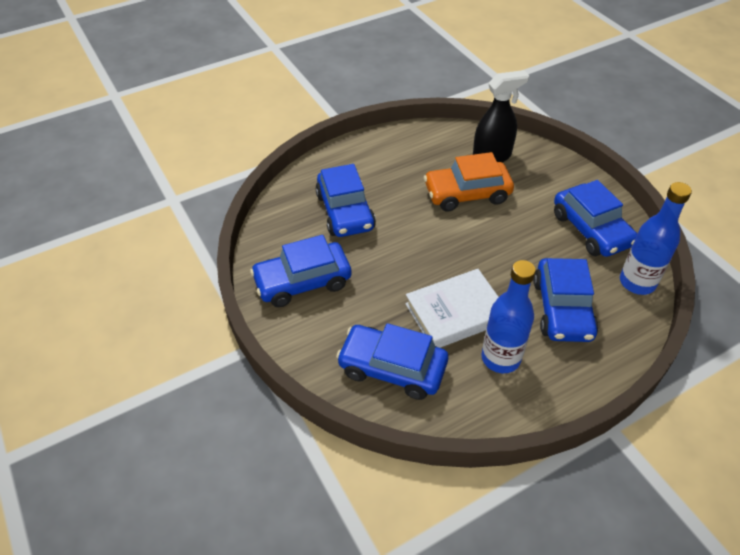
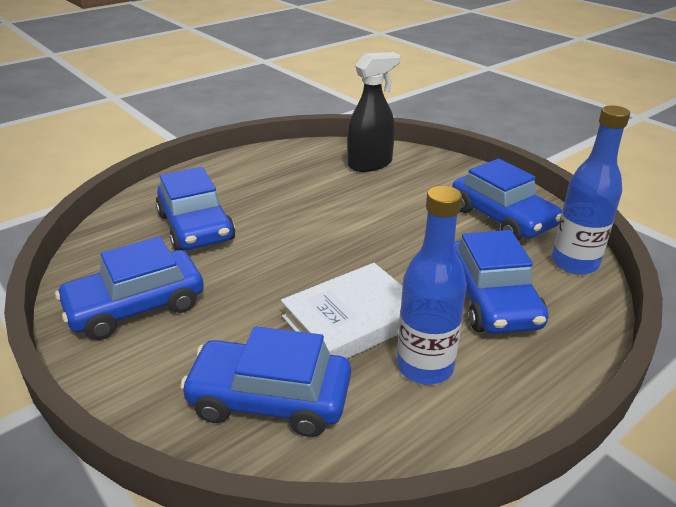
camera: 10 degrees left, 15 degrees down
(467, 194) = (347, 198): orange car -> none

